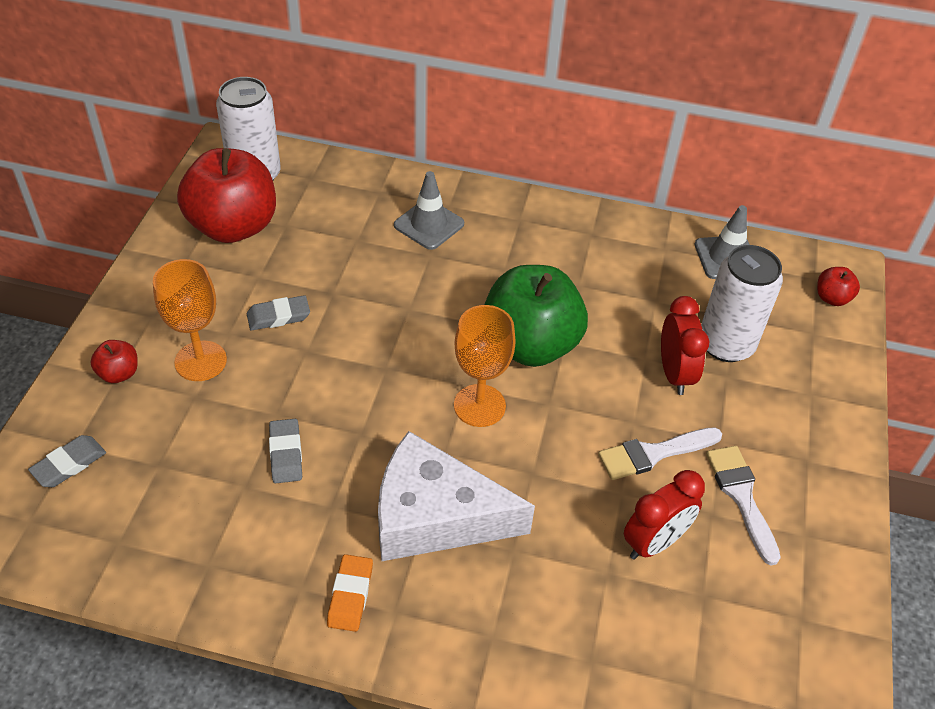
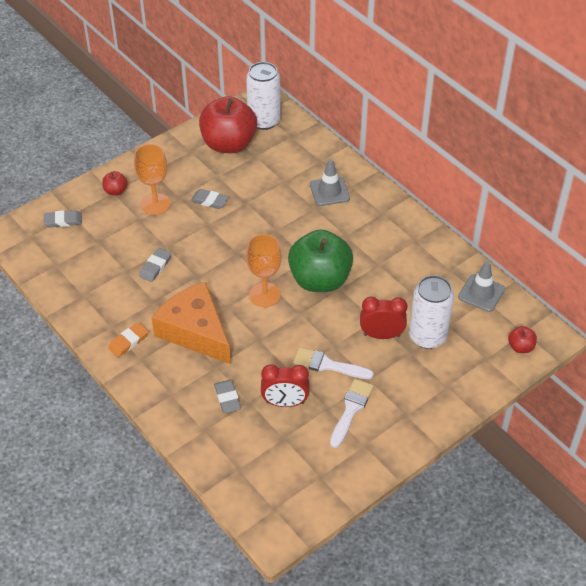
camera: 40 degrees right, 0 degrees up
(435, 516) = (195, 331): white cheese -> orange cheese
(575, 588) = (227, 398): none -> grey eraser
(674, 374) = (381, 335): red clock -> red clock turned 120 degrees counterclockwise

